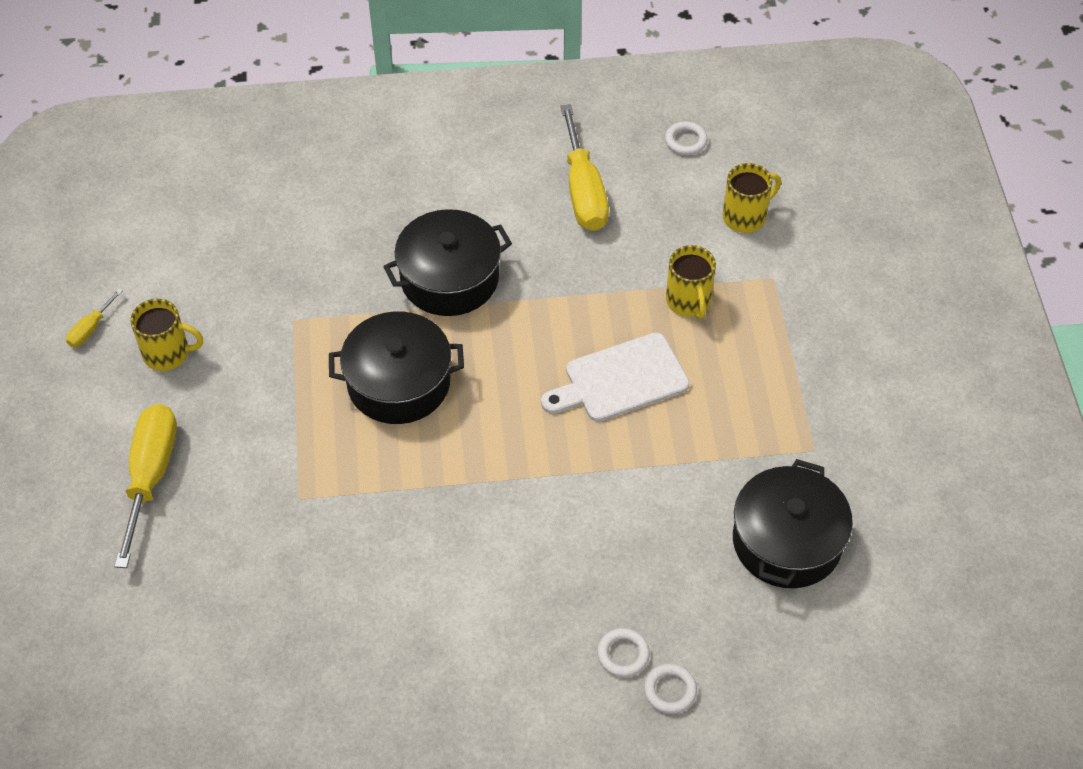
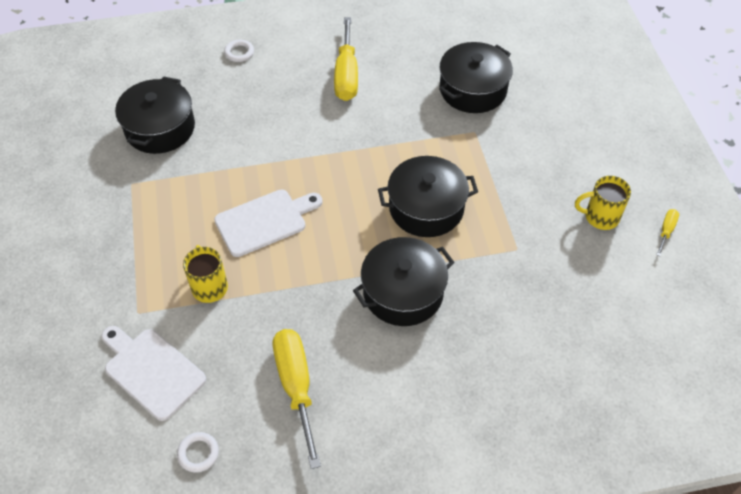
camera: 175 degrees right, 0 degrees up
(151, 476) = (575, 137): yellow screwdriver -> yellow screwdriver (346, 75)
(280, 577) = (473, 89): none -> black pot
(623, 654) = (265, 67): white ring -> none
(745, 216) = (152, 371): yellow mug -> white cutting board

